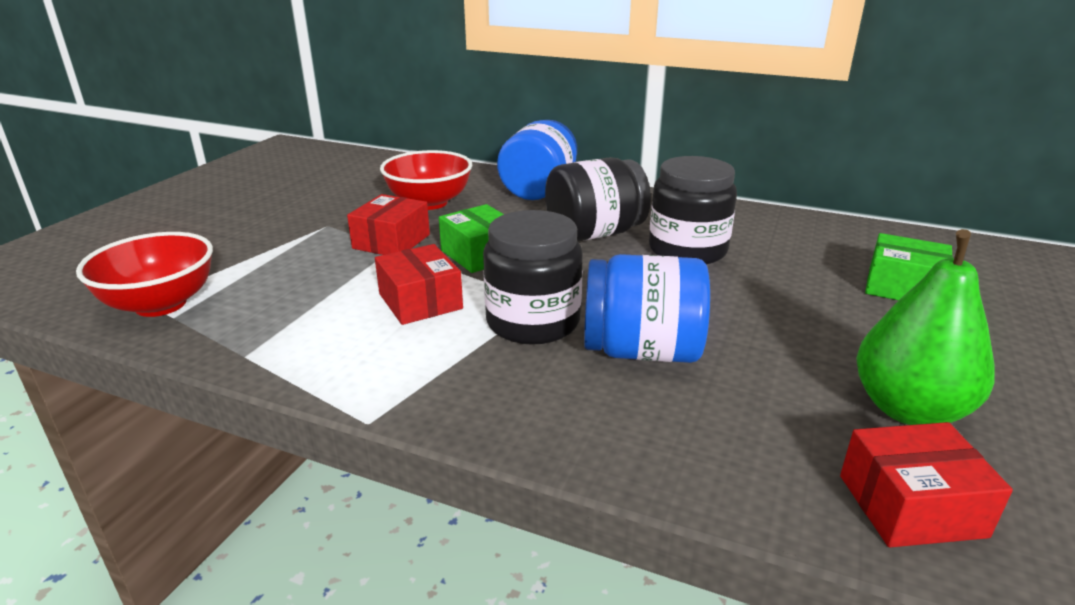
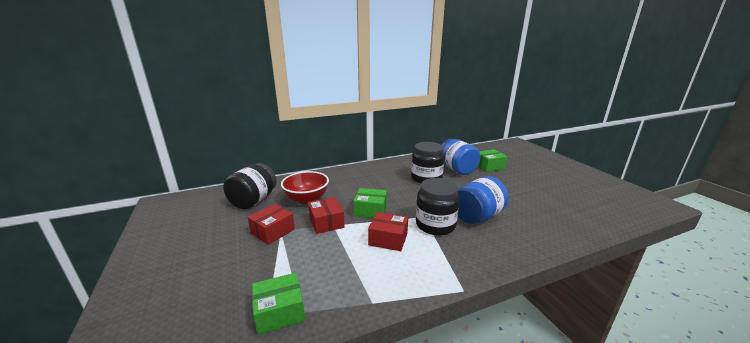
camera: 45 degrees left, 5 degrees down
(161, 304) = (280, 312): red bowl -> green box
(539, 189) = (338, 176): blue jar -> blue jar (457, 169)
(594, 234) = (391, 185): black jar -> black jar (253, 200)
(908, 409) = (545, 198): green pear -> none
(911, 505) = (585, 221): red box -> red box (273, 231)

